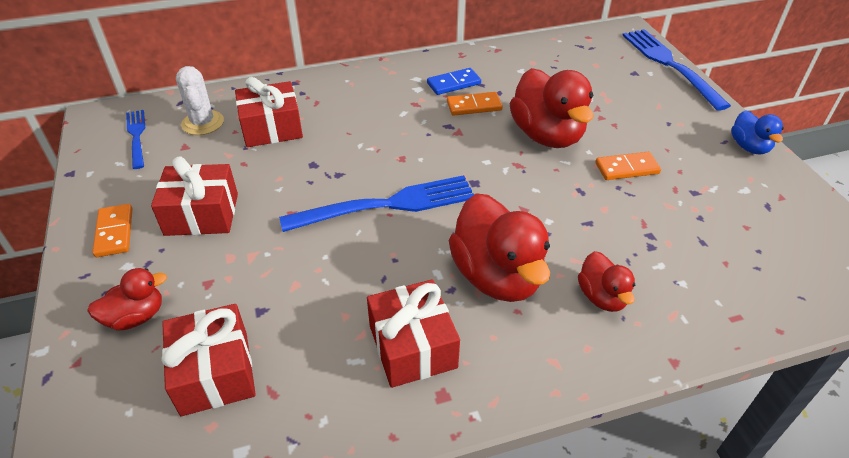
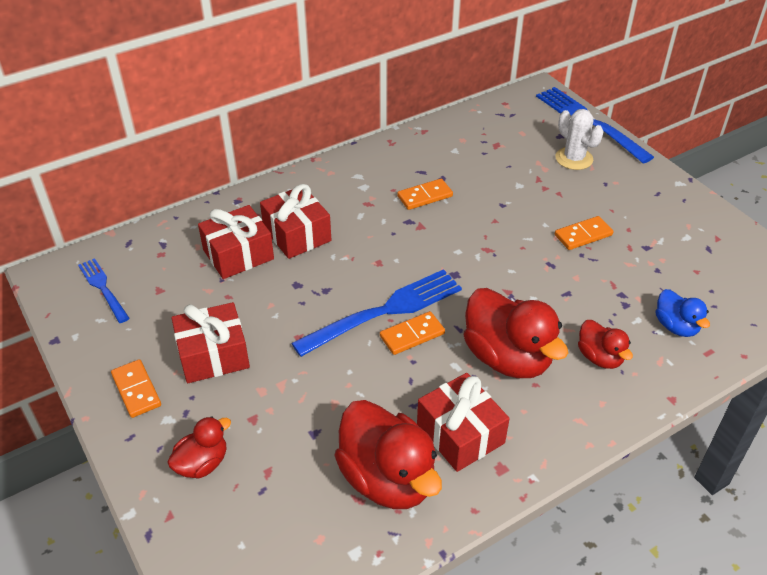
camera: 15 degrees left, 0 degrees up
(203, 123) = (164, 261): white cactus -> white cactus (574, 159)
(215, 372) = (300, 495): red gift -> red gift (297, 234)
(405, 233) = (412, 335): none -> orange domino
(453, 84) = (396, 175): blue domino -> none
(547, 135) = (502, 215): red duck -> red duck (387, 478)
(749, 147) = (679, 195): blue duck -> blue duck (676, 326)

